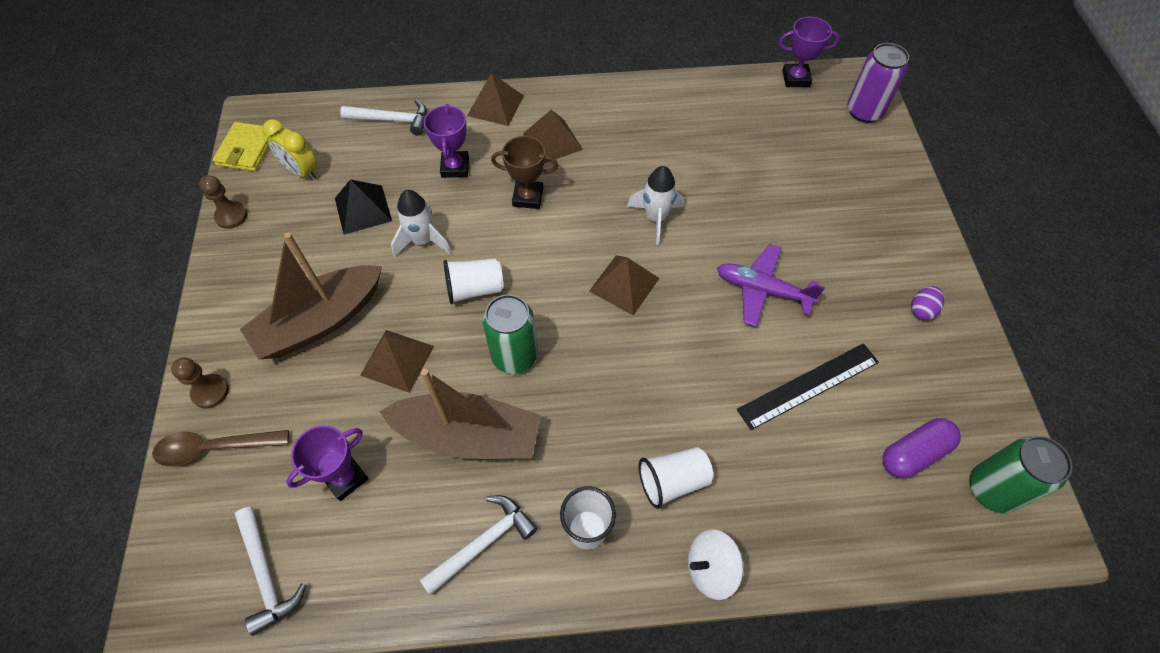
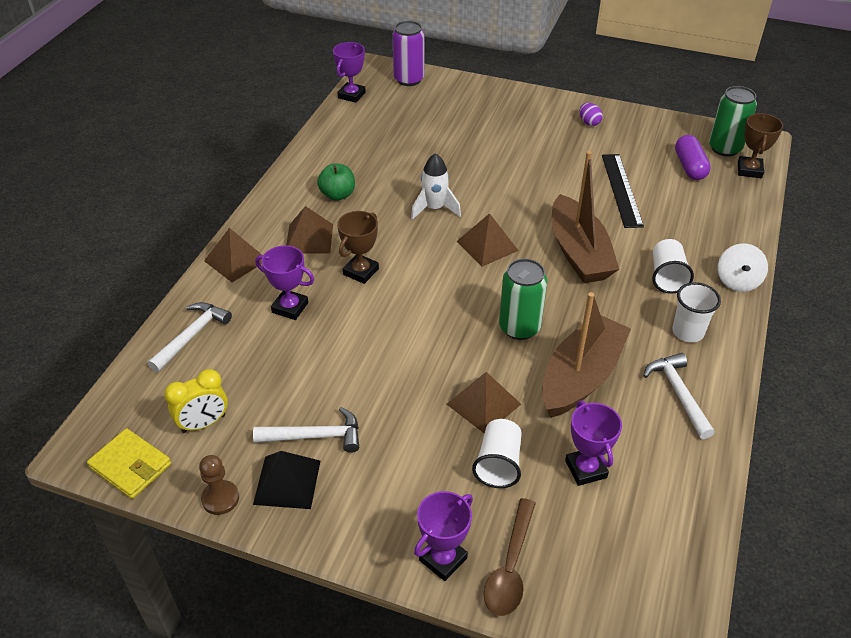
camera: 65 degrees left, 15 degrees down
(210, 392) = (443, 559): brown pawn -> purple trophy
(266, 575) = (658, 548): white hammer -> white hammer (315, 436)
(320, 321) = (408, 450): brown boat -> brown boat (578, 252)
(363, 209) = (292, 386): black pyramid -> black pyramid (287, 482)
(423, 241) = (362, 352): white rocket -> none
(474, 289) = (438, 333): white cup -> white cup (498, 464)
(627, 135) = (337, 195): none -> green apple
(762, 290) = (533, 181): purple plane -> none
(963, 534) = (749, 170): none -> brown trophy

